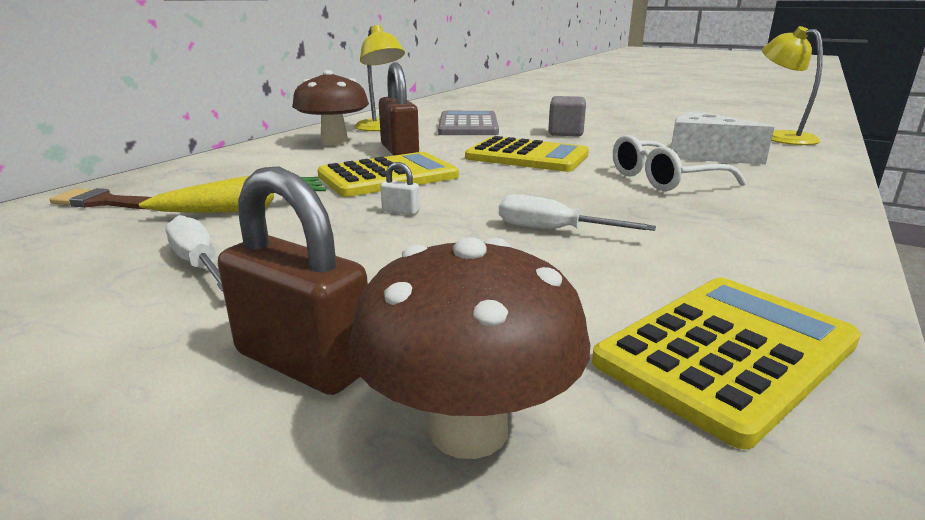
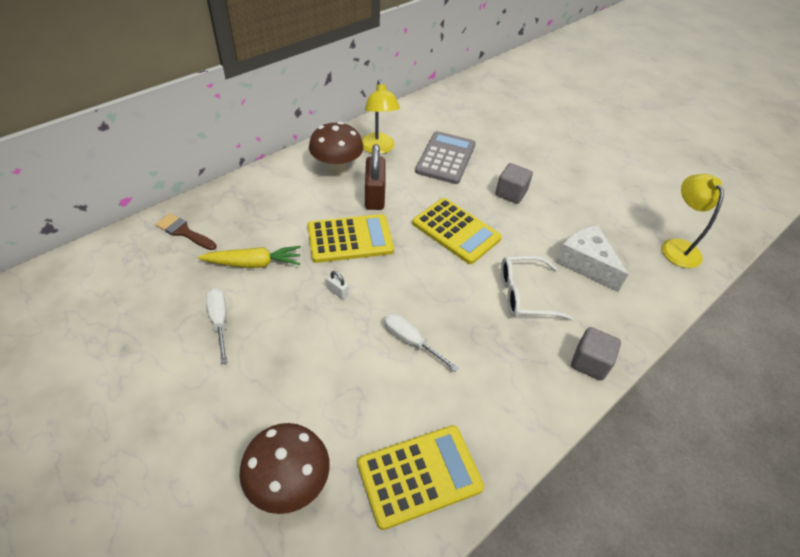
camera: 15 degrees right, 25 degrees up
(304, 361) = (245, 420): brown padlock -> none
(812, 207) = (589, 362): none -> grey cube

